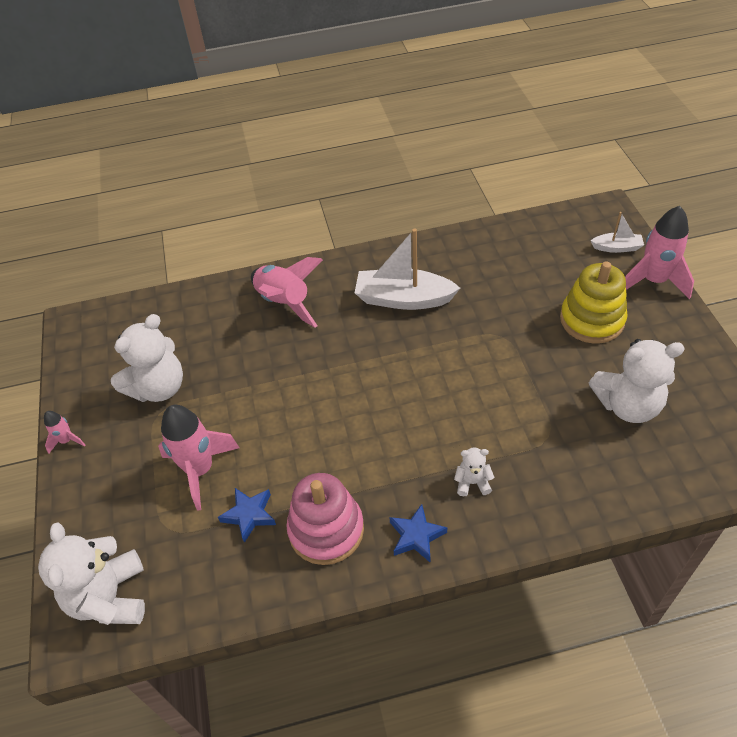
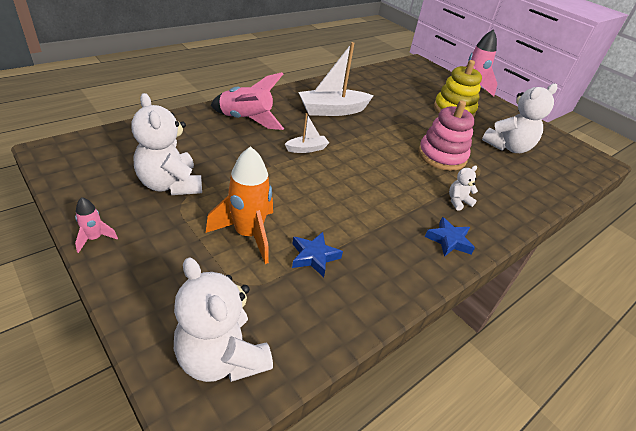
camera: 35 degrees left, 10 degrees down
(158, 388) = (170, 184): white teddy bear -> white teddy bear turned 135 degrees clockwise
(200, 470) = (248, 234): pink rocket -> orange rocket
(326, 529) = (383, 252): pink stacking toy -> pink stacking toy (442, 156)
(617, 247) = (438, 78): white boat -> white boat (307, 149)

